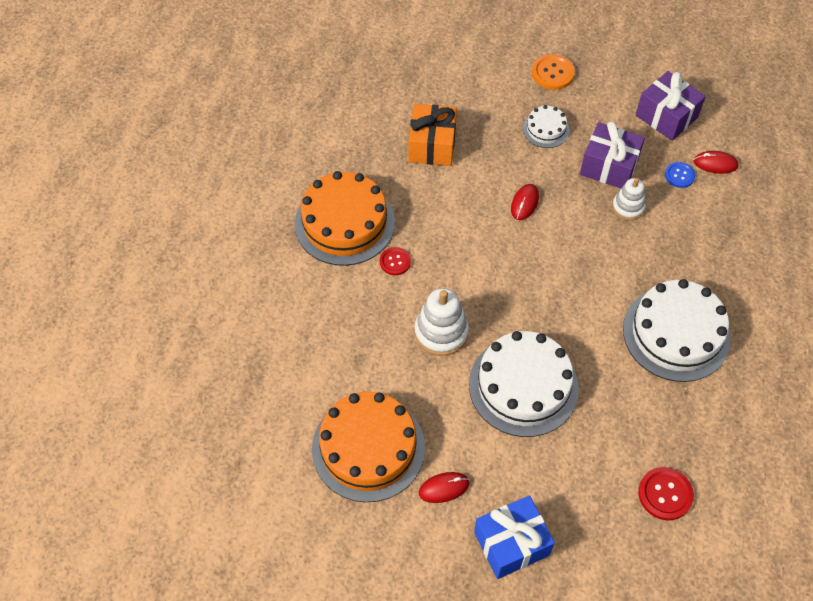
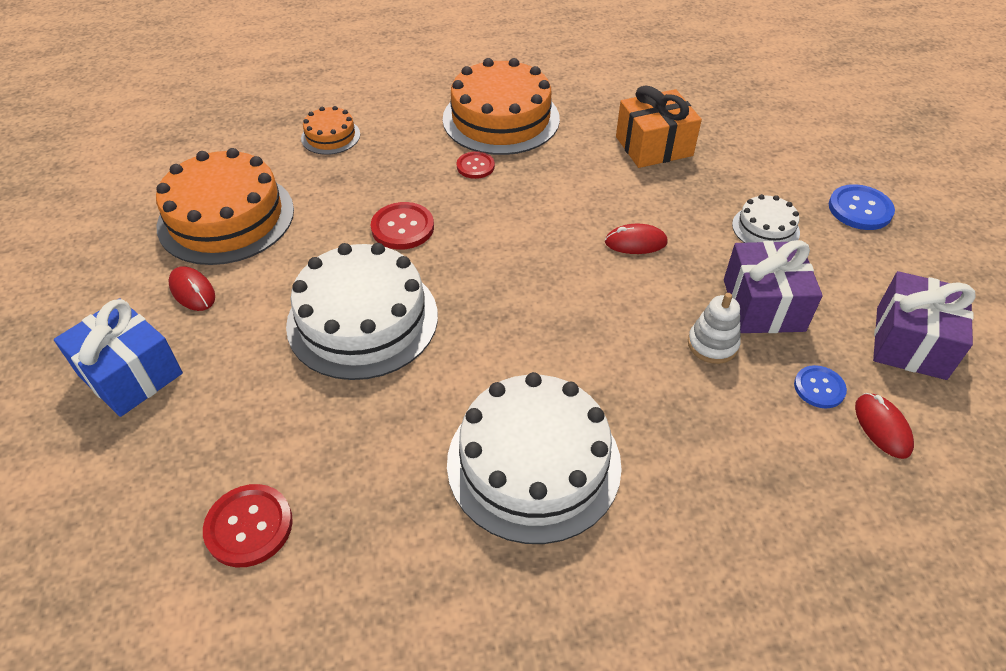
camera: 65 degrees right, 10 degrees down
(300, 347) = (330, 136): none -> orange cake
(441, 332) = (402, 227): white stacking toy -> red button
(552, 73) = (860, 209): orange button -> blue button

